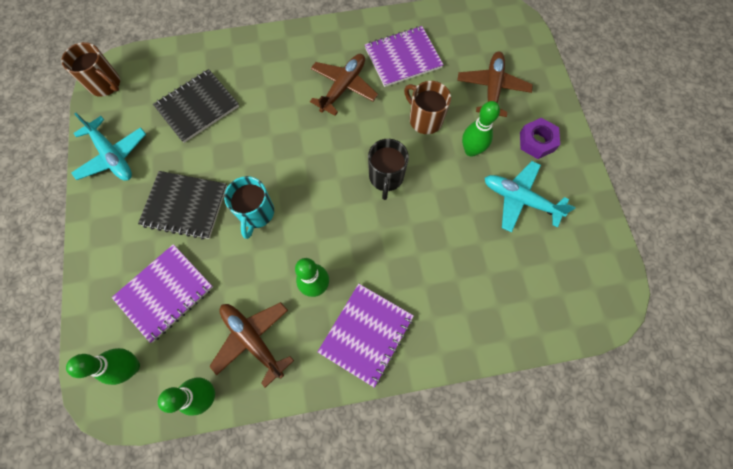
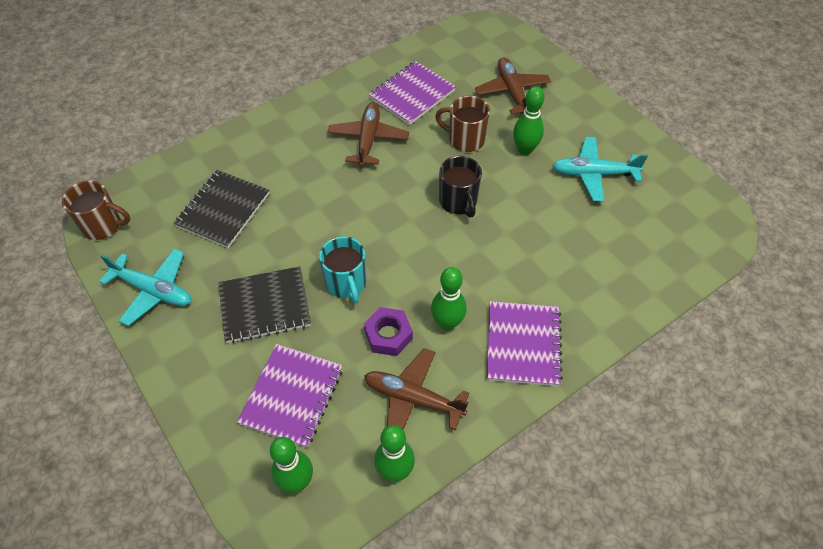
camera: 25 degrees left, 15 degrees down
(536, 142) = (579, 121): purple nut -> purple nut (388, 335)

